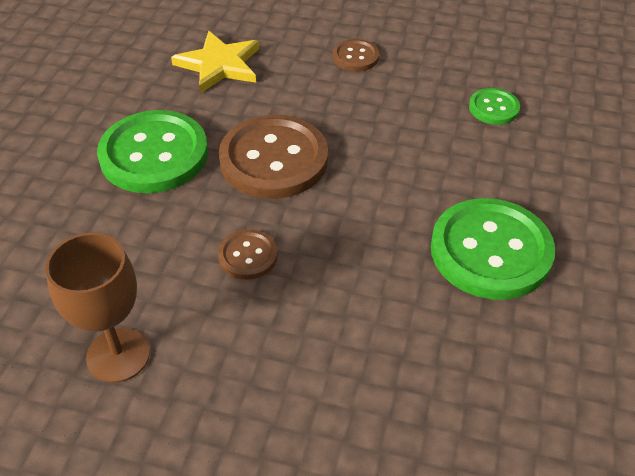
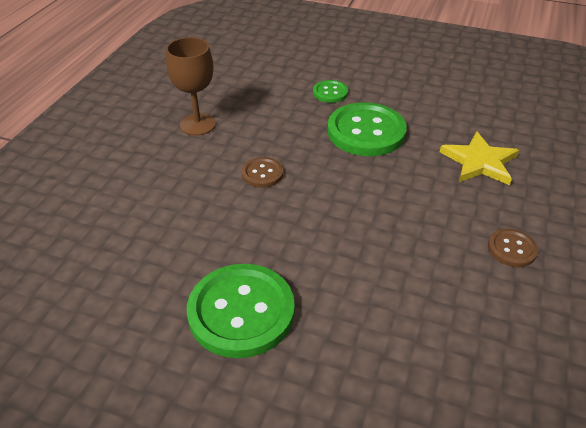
camera: 95 degrees right, 5 degrees down
(274, 159) = (360, 189): brown button -> none
(493, 108) = (442, 354): green button -> green button (330, 93)

